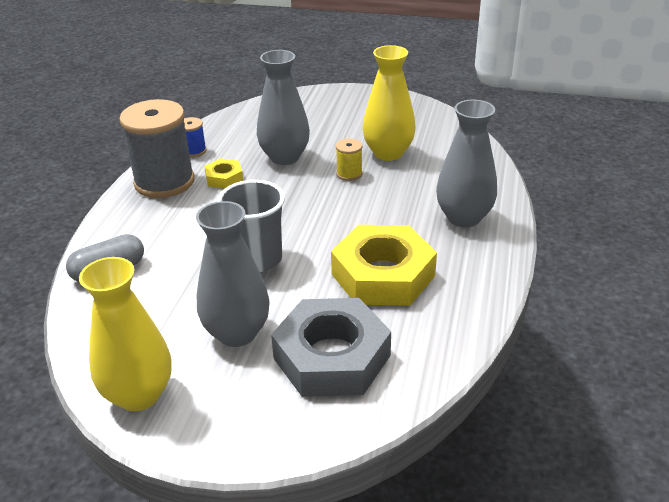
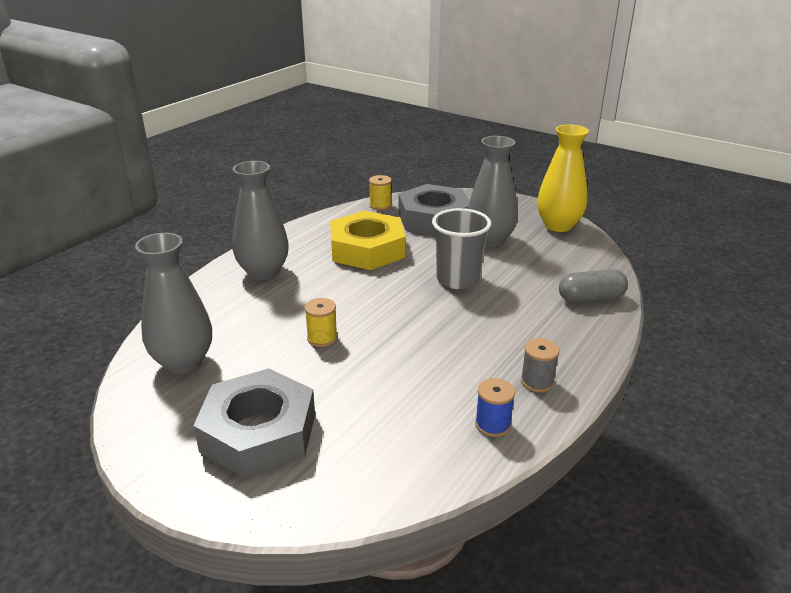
camera: 160 degrees left, 5 degrees down
(164, 182) = (537, 382): grey spool -> grey spool, size x0.44
(224, 178) = (463, 369): yellow nut -> none
(285, 157) = (378, 380): grey vase -> grey vase (183, 362)
(340, 117) = (258, 432): none -> grey nut
(388, 153) = (257, 353): yellow vase -> none
(428, 366) = (380, 205): none -> yellow spool

